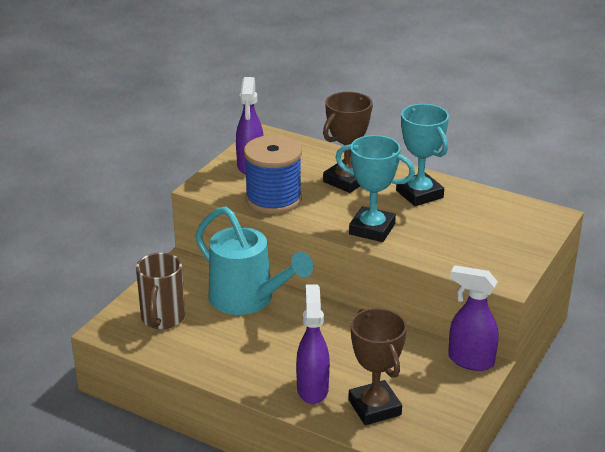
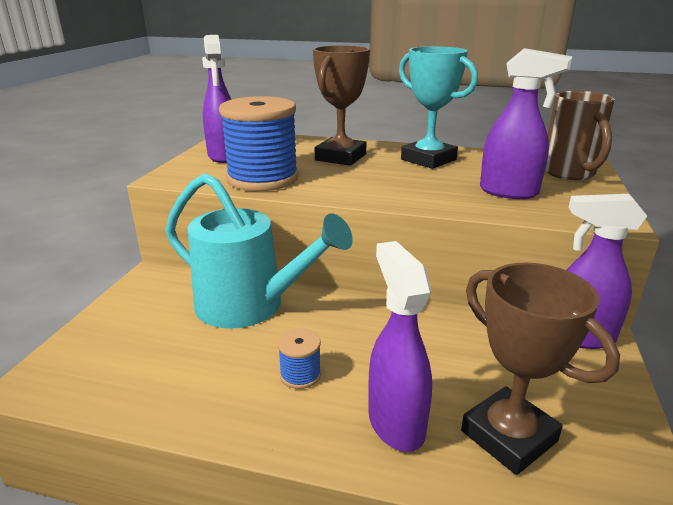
camera: 15 degrees left, 5 degrees down
(162, 319) = (129, 351): brown mug -> brown mug (569, 173)
(266, 352) = (300, 375): none -> blue spool
(372, 229) = (400, 191): turquoise trophy -> none
(456, 242) = (509, 192): none -> purple spray bottle

